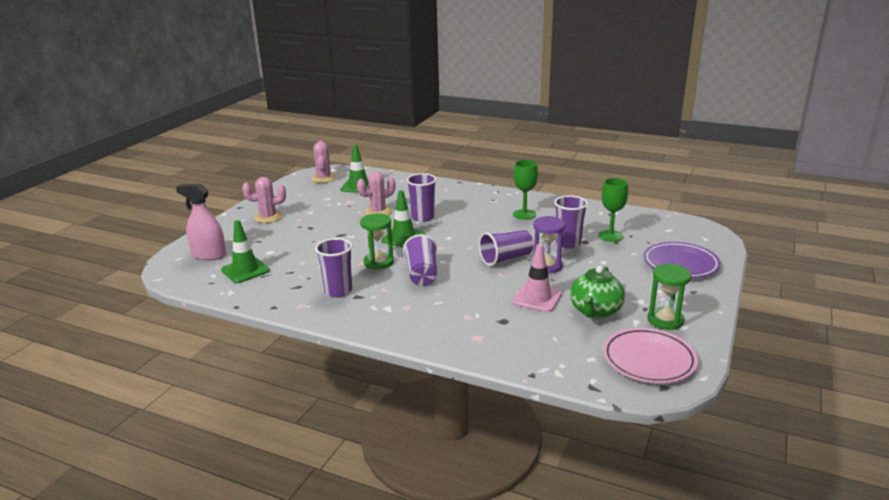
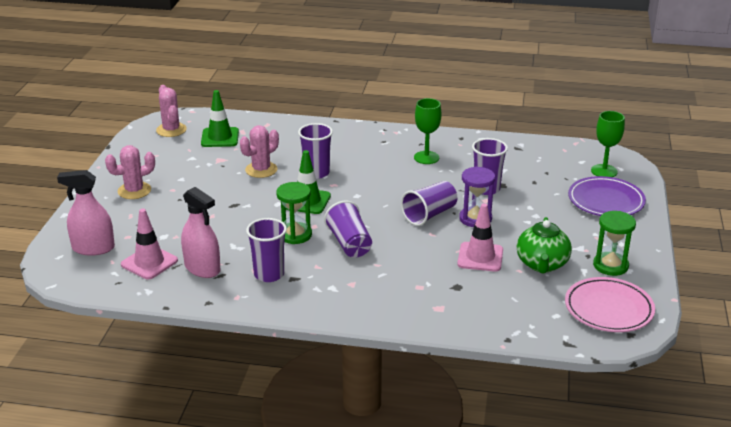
camera: 15 degrees left, 5 degrees up
(245, 270) = (149, 262): green traffic cone -> pink traffic cone
(285, 279) = (202, 268): none -> pink spray bottle
(610, 236) = (526, 175): green goblet -> green goblet (604, 171)

